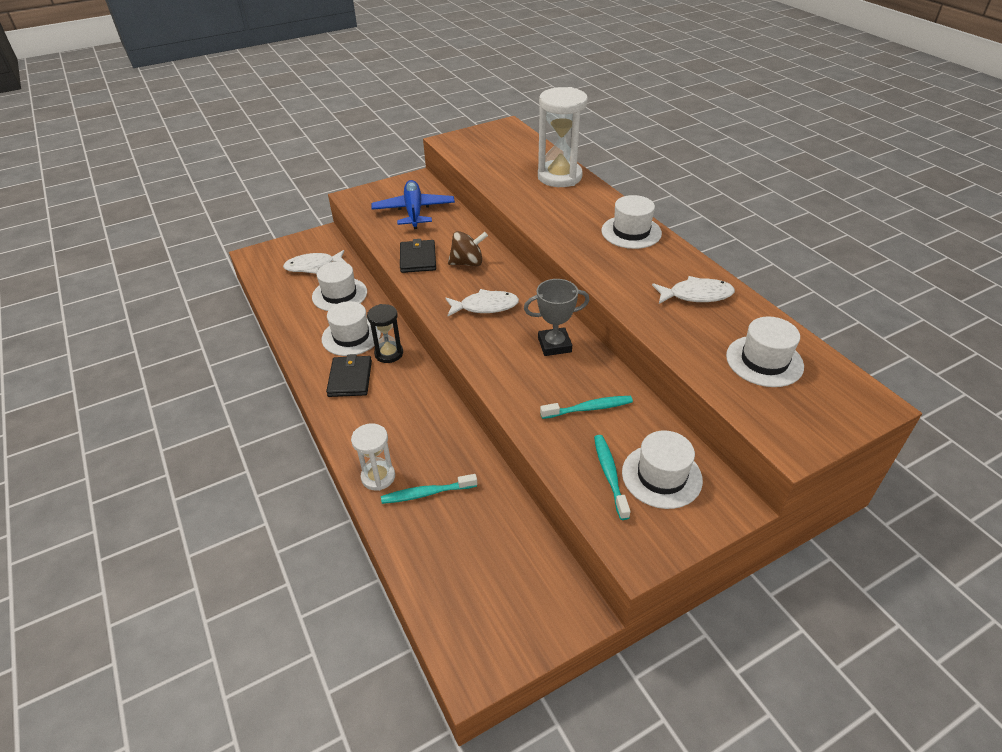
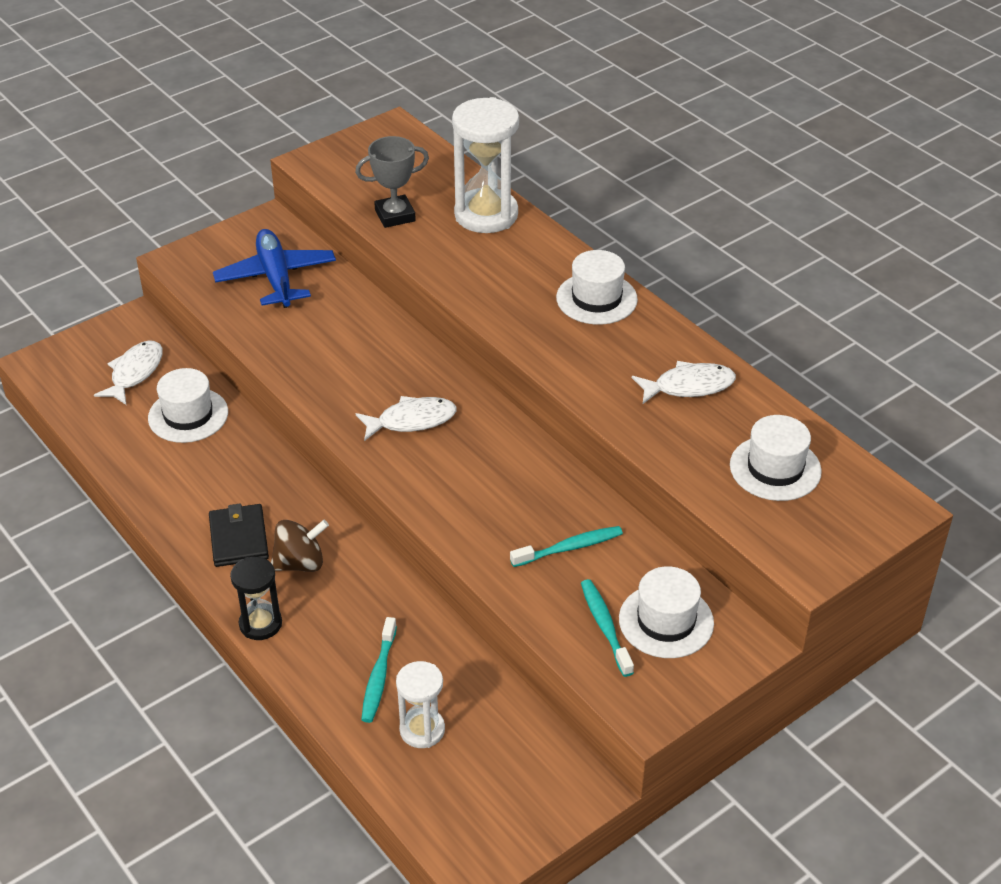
camera: 10 degrees left, 0 degrees up
(313, 266) = (135, 373): white fish -> white fish turned 135 degrees clockwise
(351, 336) = (223, 477): white hat -> none
(378, 477) = (312, 664): white hourglass -> white hourglass (422, 730)
(389, 353) = (283, 497): black hourglass -> black hourglass (260, 624)
(418, 259) = (301, 355): black wallet -> none
(426, 493) = (378, 677): turquoise toothbrush -> turquoise toothbrush turned 60 degrees counterclockwise
(467, 263) = (373, 356): brown spinning top -> brown spinning top (300, 563)
(554, 345) = (513, 467): grey trophy -> grey trophy (395, 215)

